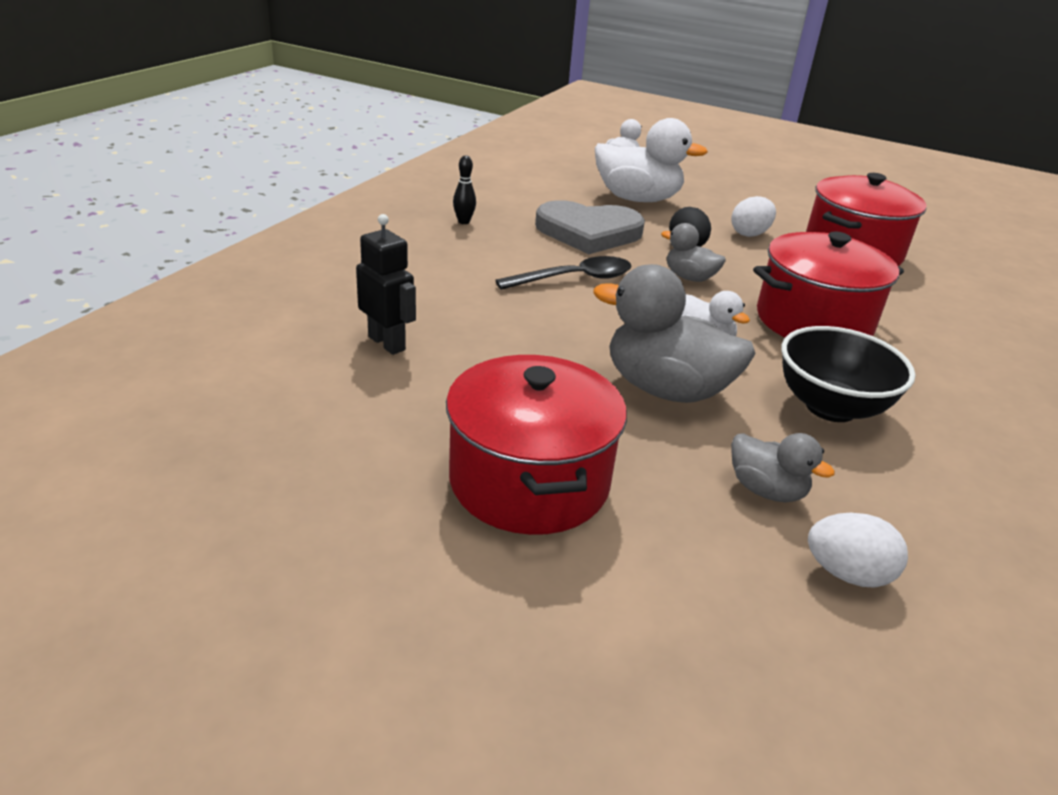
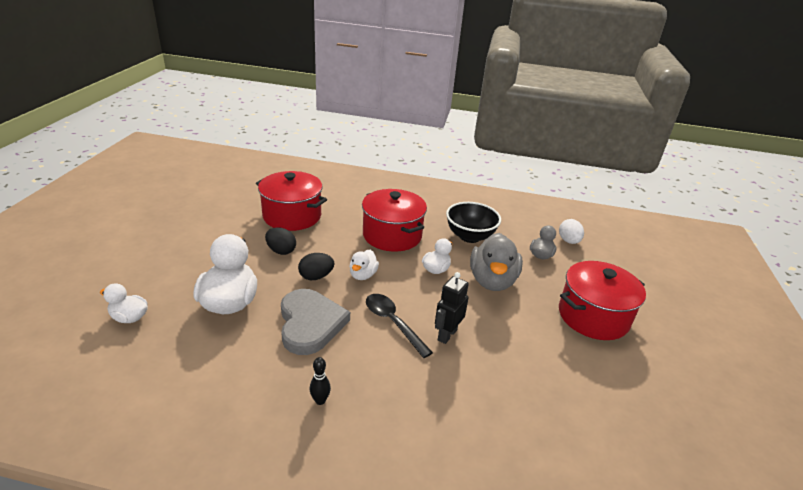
camera: 105 degrees left, 0 degrees up
(387, 343) = (531, 395): black robot -> black robot (447, 335)
(689, 277) = (363, 275): grey duck -> white duck
(749, 234) = (281, 251): white egg -> black egg

